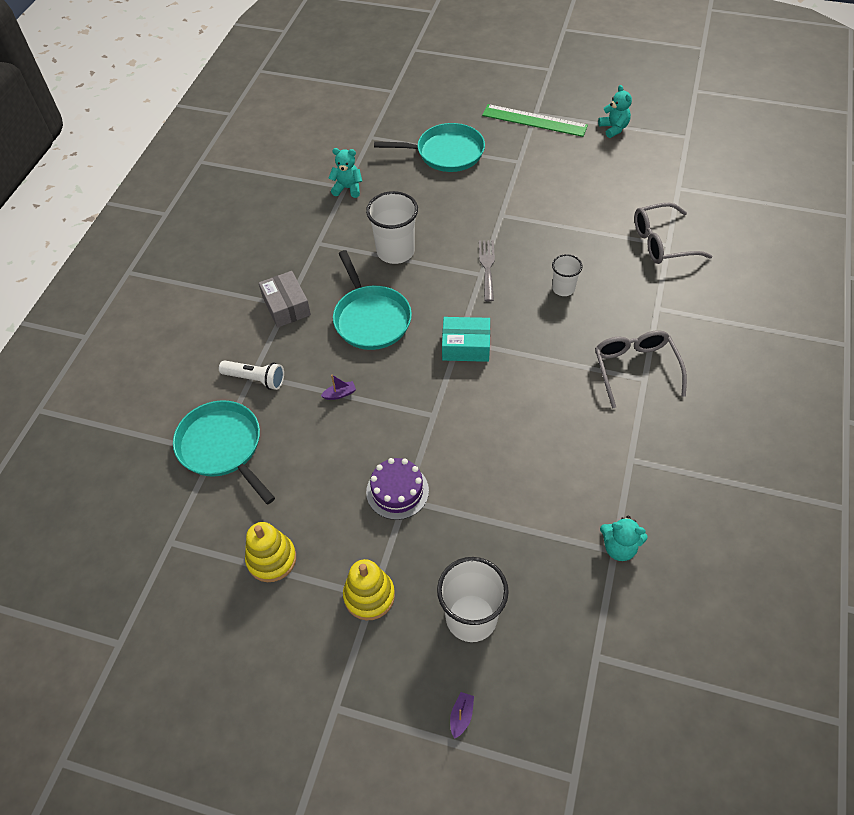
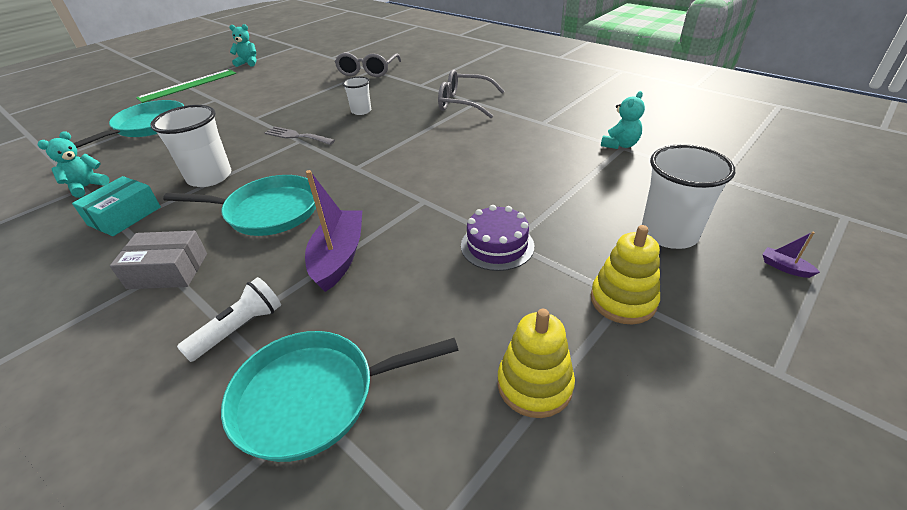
camera: 65 degrees left, 15 degrees down
(340, 394) = (339, 257): purple boat -> purple boat, size x2.41
(466, 346) = (366, 165): turquoise box -> turquoise box (125, 216)

